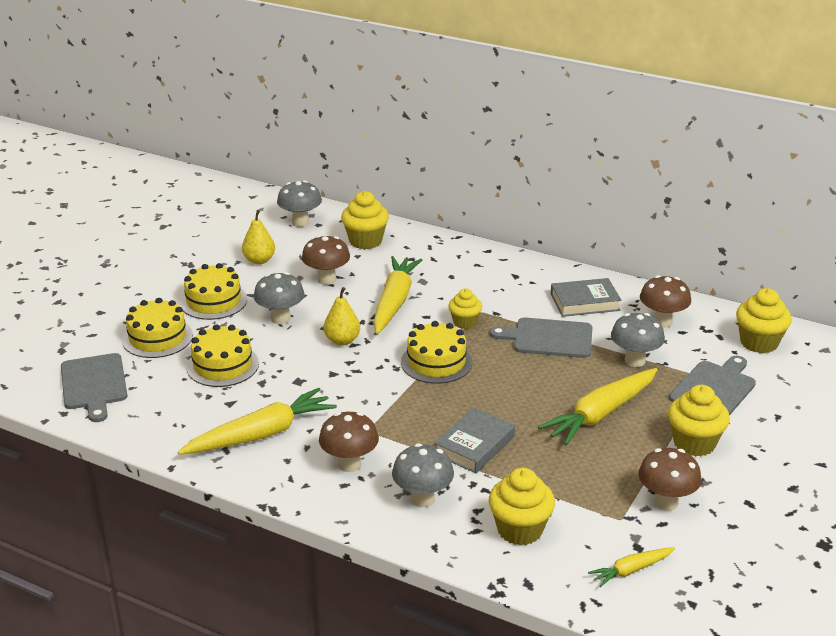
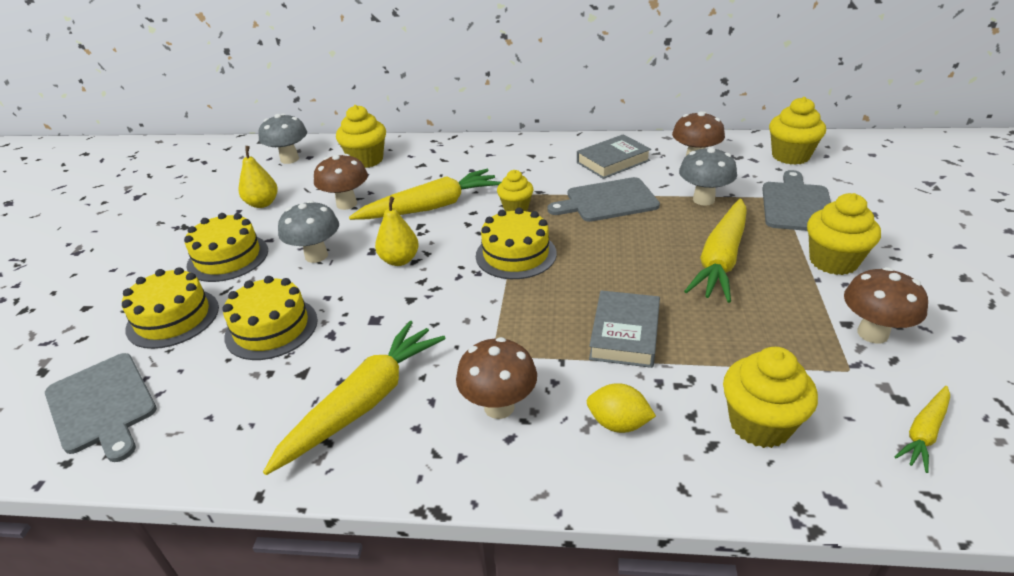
camera: 20 degrees left, 5 degrees up
(394, 302) = (431, 207): yellow carrot -> yellow carrot turned 75 degrees clockwise
(422, 499) = (618, 423): grey mushroom -> yellow lemon

